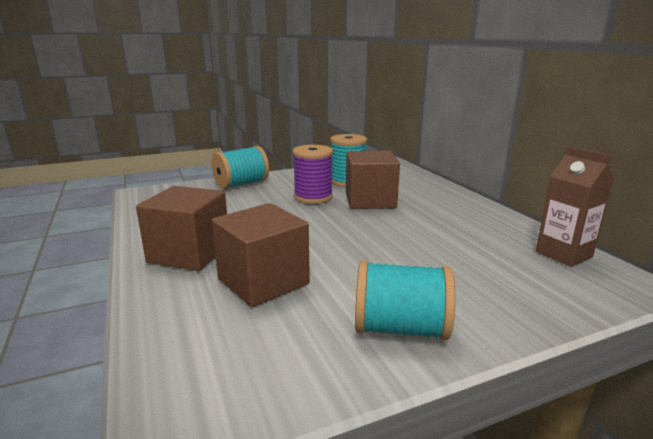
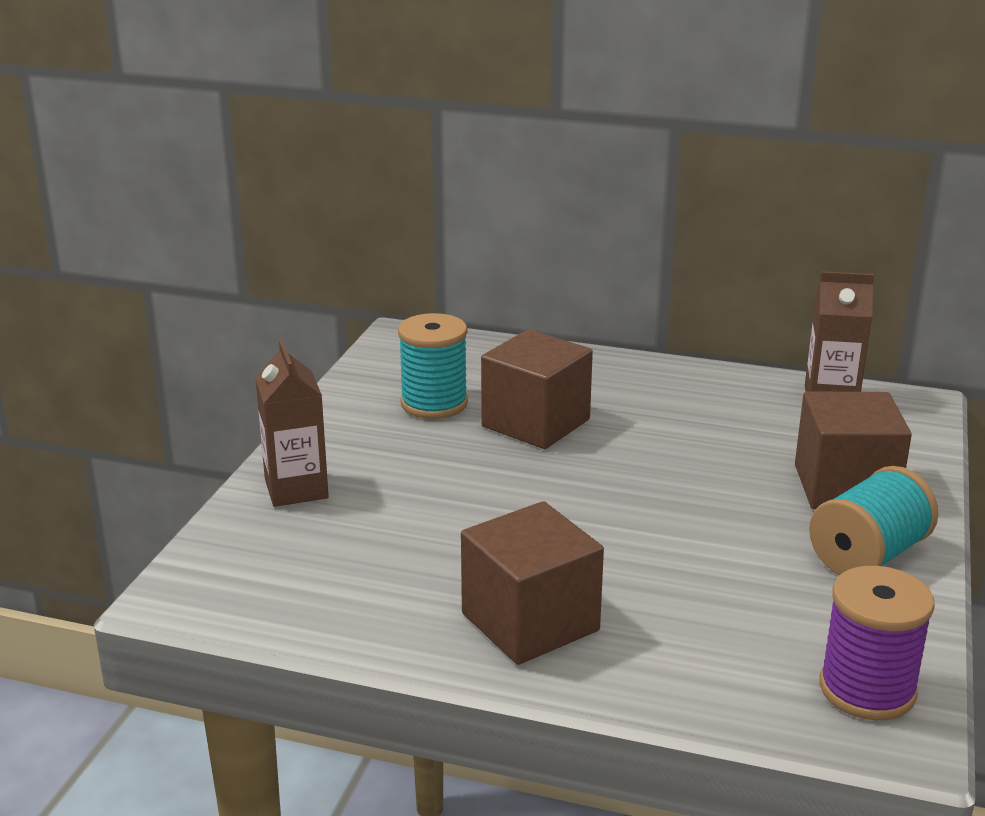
camera: 50 degrees left, 5 degrees up
(241, 184) = (296, 489): turquoise spool -> brown carton
(263, 281) = (682, 595): brown cube -> brown cube (845, 487)
(313, 197) = (456, 455): purple spool -> purple spool (867, 690)

